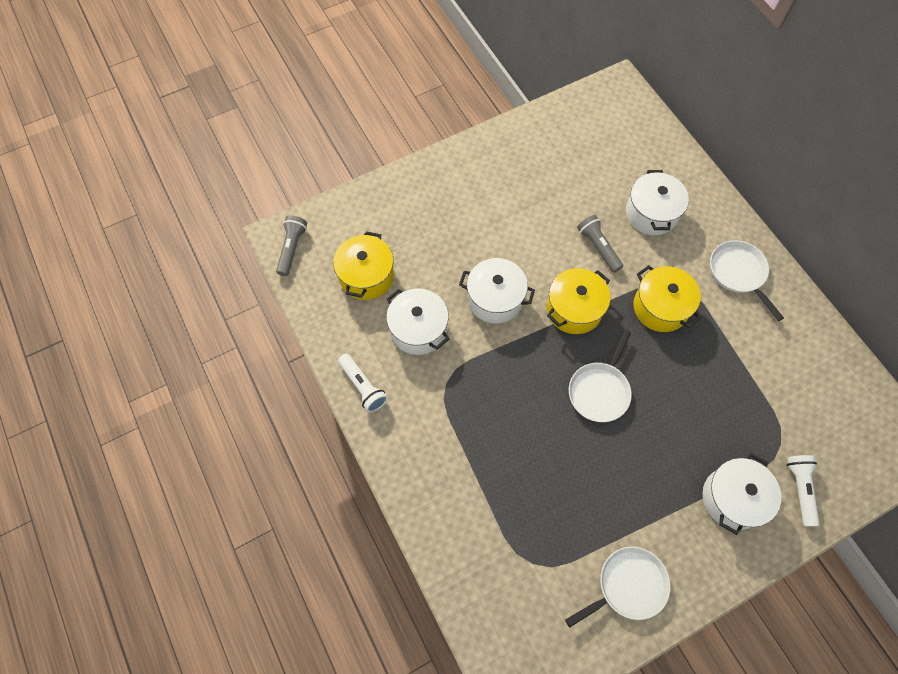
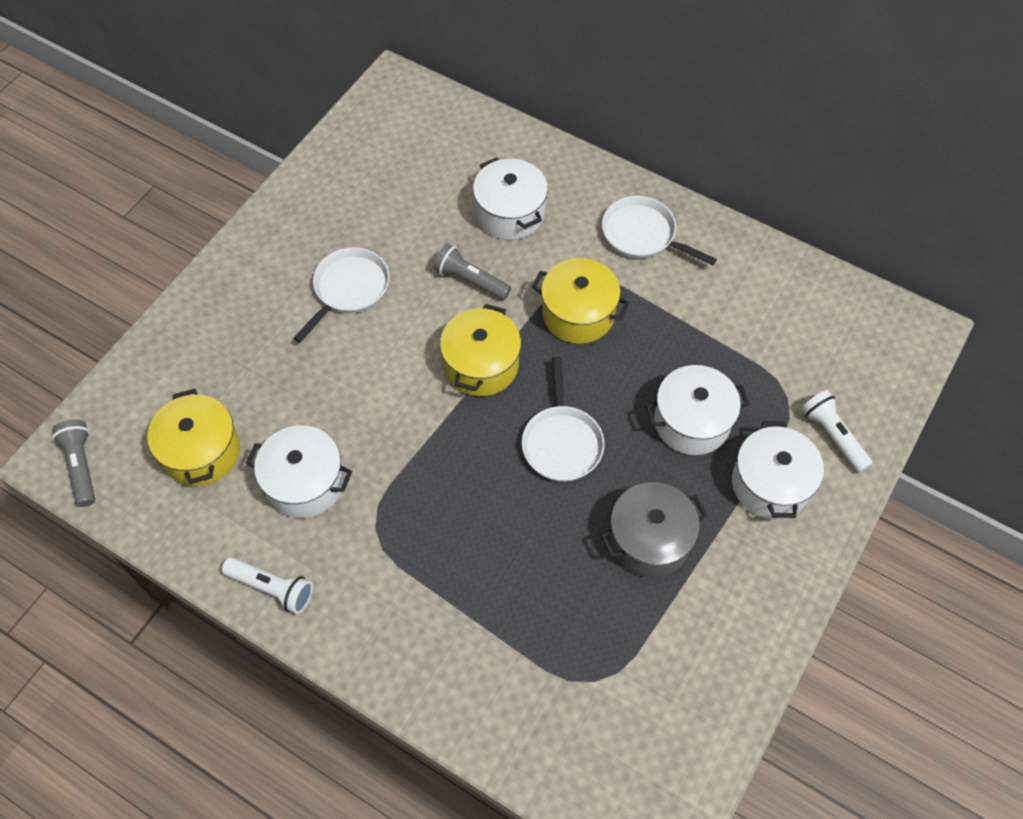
camera: 30 degrees left, 5 degrees down
(495, 299) = (380, 399): white pot -> white pot (692, 422)
(623, 490) = (649, 540): none -> grey pot
(628, 586) = (713, 644): white pan -> white pan (349, 289)

